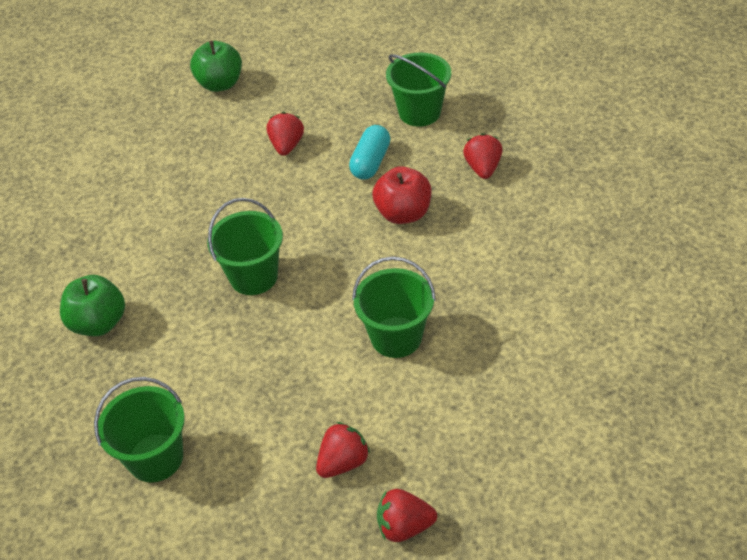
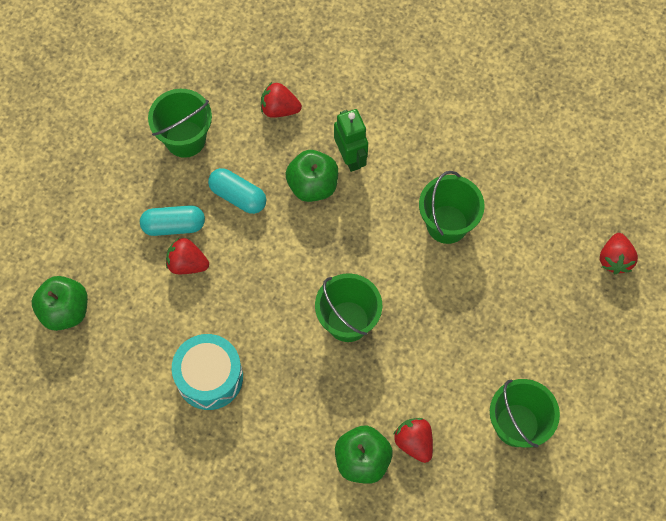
camera: 80 degrees left, 20 degrees up
(172, 189) = (209, 377): none -> turquoise drum
(324, 127) = (173, 225): none -> turquoise capsule
(343, 462) = (553, 288): red strawberry -> red strawberry (414, 442)
(403, 213) = (312, 185): red apple -> green apple
(448, 236) = (350, 157): none -> green robot

